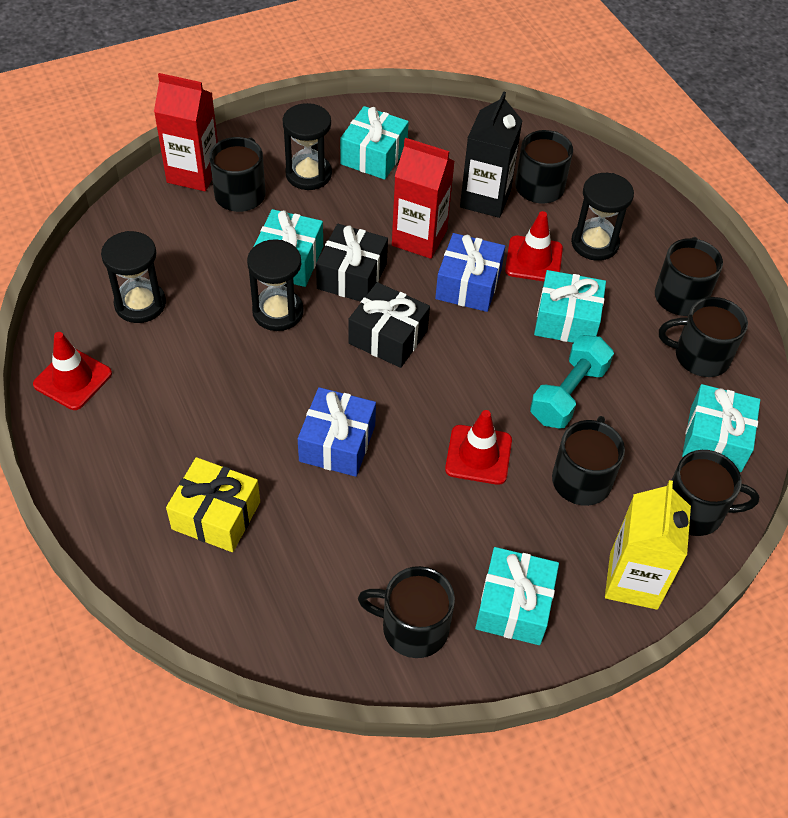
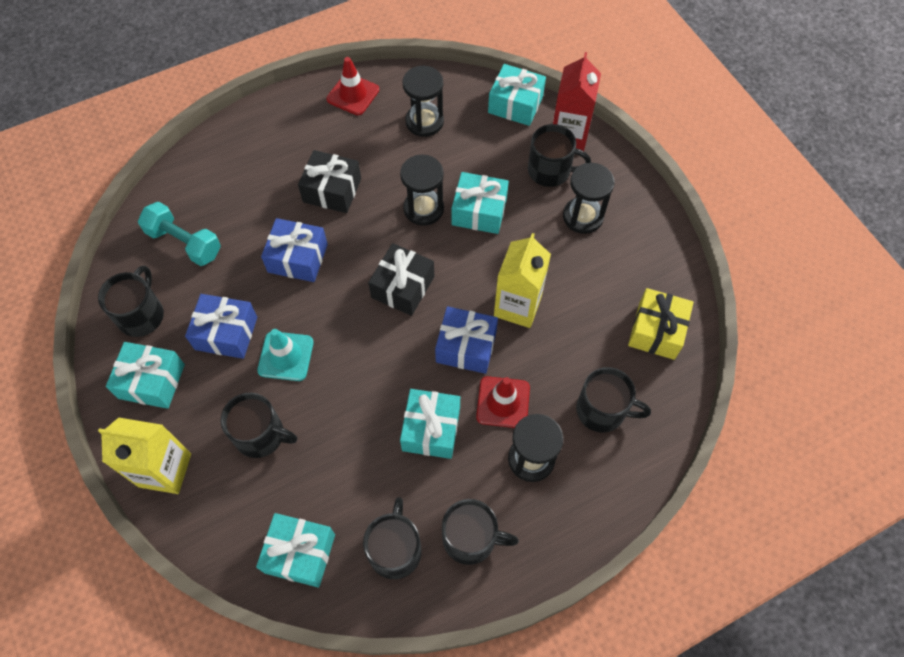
camera: 90 degrees right, 10 degrees up
(216, 515) = (238, 190): yellow gift -> yellow gift (656, 331)
(352, 276) = (467, 257): black gift -> black gift (332, 190)
(374, 155) = (617, 265): turquoise gift -> turquoise gift (515, 104)
(419, 238) = (517, 306): red carton -> yellow carton
(444, 521) = (226, 333): none -> blue gift
(478, 455) = (286, 356): red traffic cone -> turquoise traffic cone
(485, 199) = (576, 360): black carton -> none
(568, 394) = (348, 427): turquoise dumbbell -> turquoise dumbbell (184, 242)
(694, 511) = (226, 526): black mug -> none

